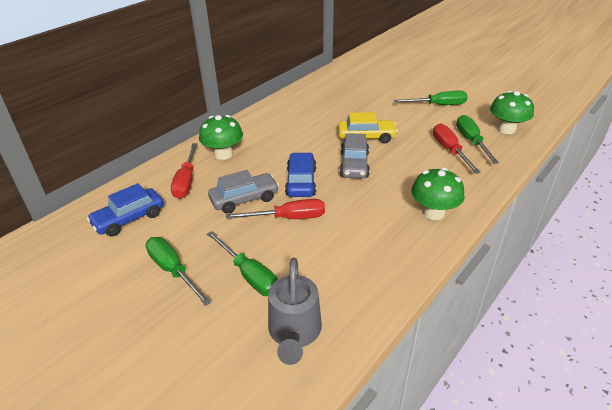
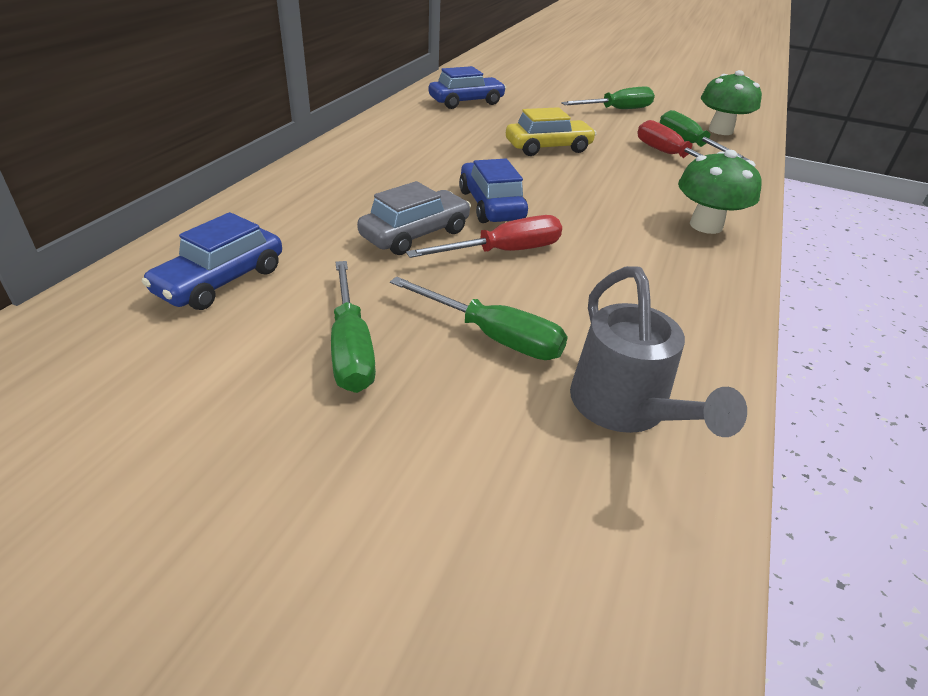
camera: 20 degrees left, 0 degrees up
(173, 270) = (351, 348): green screwdriver -> green screwdriver turned 135 degrees counterclockwise
(186, 181) = (299, 219): red screwdriver -> none
(223, 154) = (342, 180): green mushroom -> none
(334, 93) = (466, 102): none -> blue car
(354, 165) = (554, 179): grey car -> none

